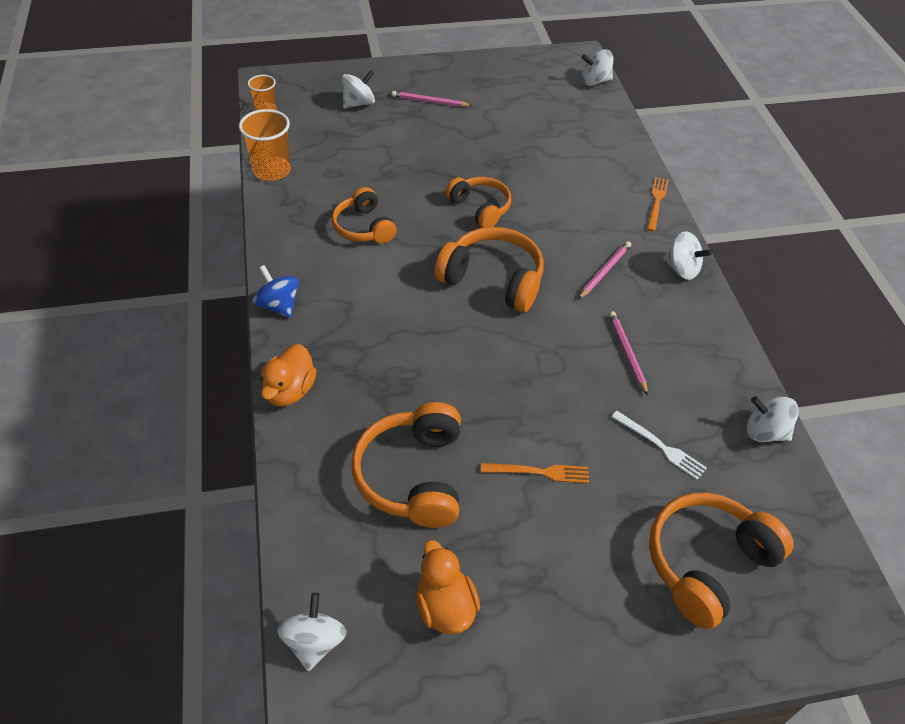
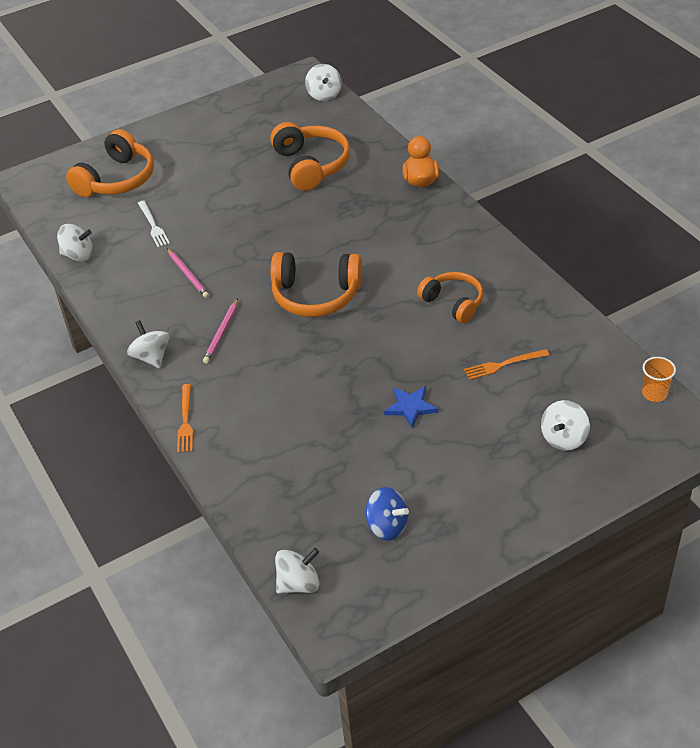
camera: 165 degrees right, 5 degrees down
(272, 170) = (581, 327): orange cup -> none
(278, 305) = (473, 224): blue spinning top -> blue spinning top (387, 526)
(430, 101) = (486, 470): pink pencil -> none
(445, 606) = (263, 123): orange duck -> none
(459, 156) = (410, 407): none -> blue star
(480, 208) = (359, 356): orange headphones -> none
(539, 472) = (231, 189): orange fork -> orange fork (503, 364)
(660, 446) = (153, 225): white fork -> white fork turned 135 degrees counterclockwise
(682, 269) = (151, 357): white spinning top -> white spinning top turned 45 degrees clockwise

